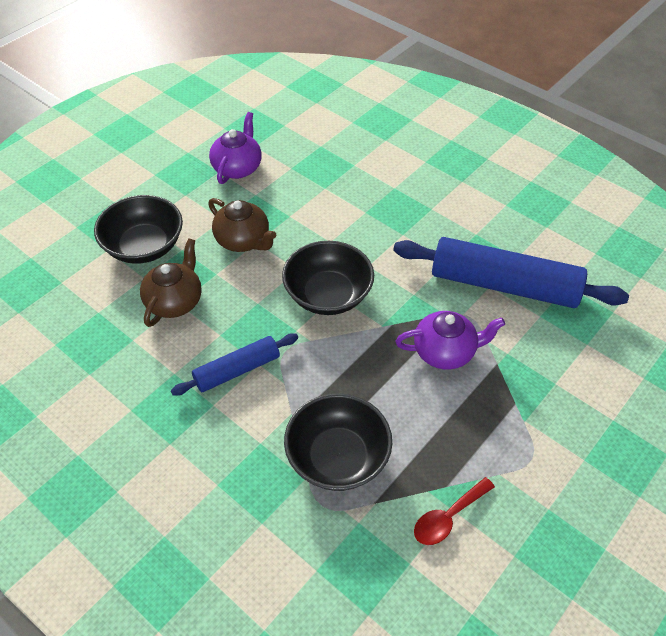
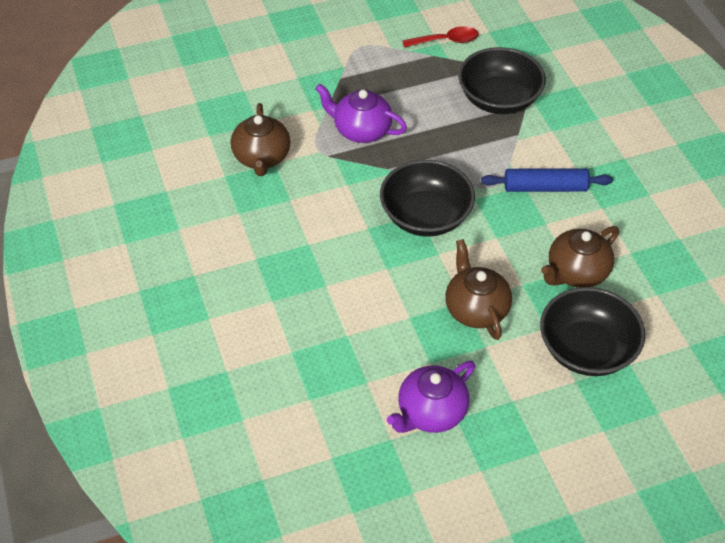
camera: 150 degrees left, 0 degrees up
(504, 285) = (262, 158): blue rolling pin -> brown teapot

